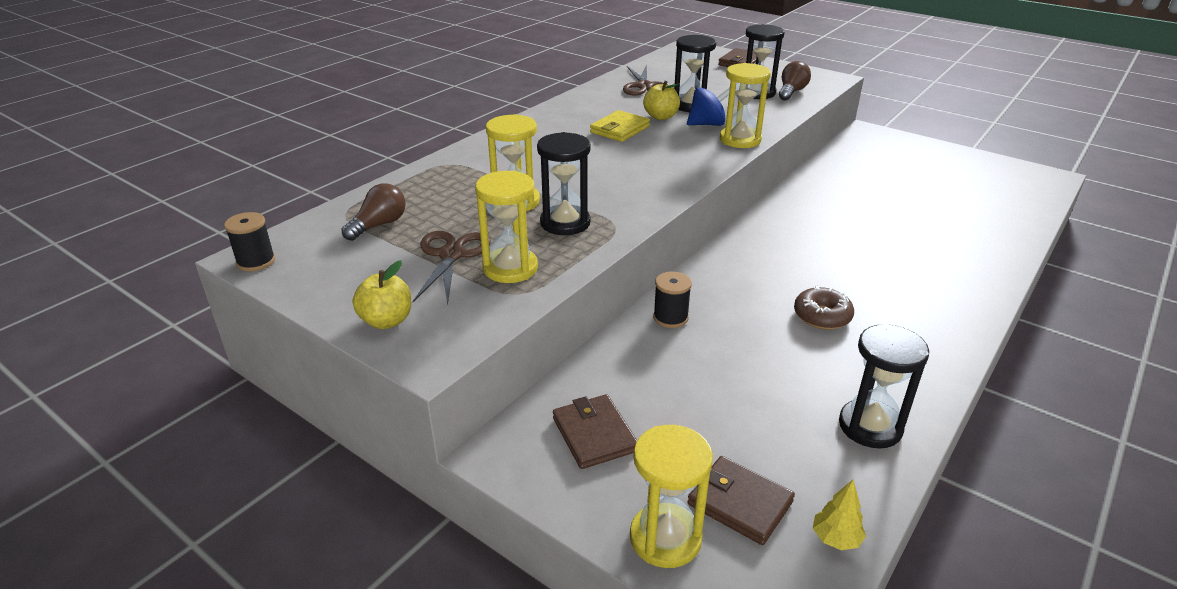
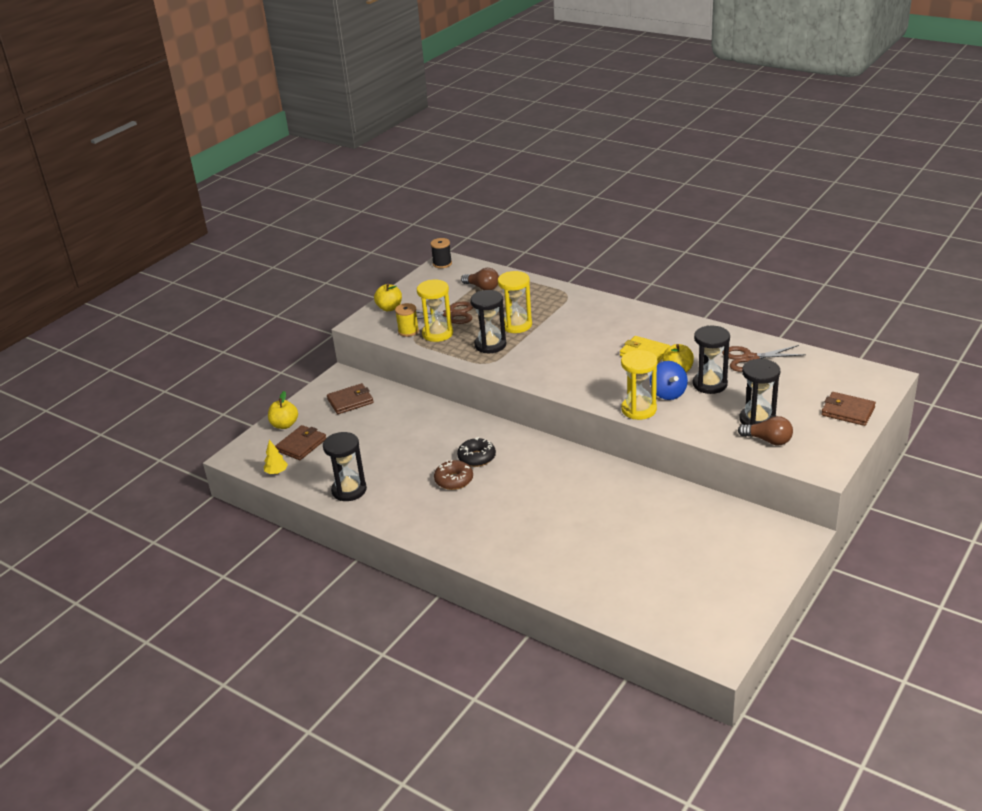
camera: 90 degrees right, 0 degrees up
(487, 298) = (408, 331): none -> yellow spool
(665, 538) = (284, 425): yellow hourglass -> yellow apple
(670, 317) = (450, 420): black spool -> none
(766, 295) = (477, 457): none -> black donut

